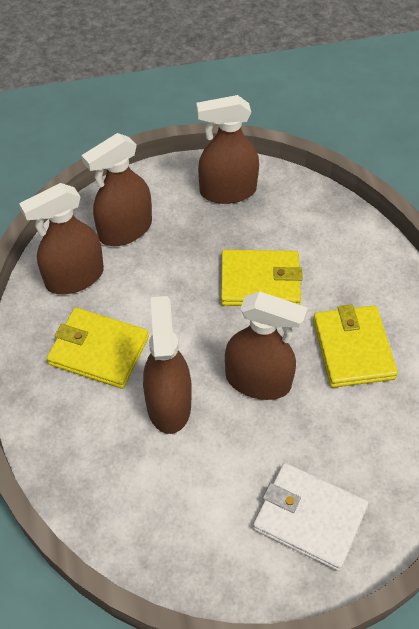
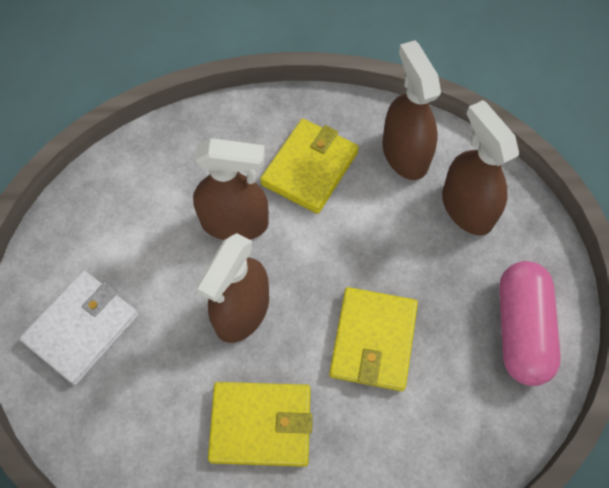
camera: 100 degrees right, 10 degrees up
(227, 191) = (521, 330): brown spray bottle -> pink capsule

